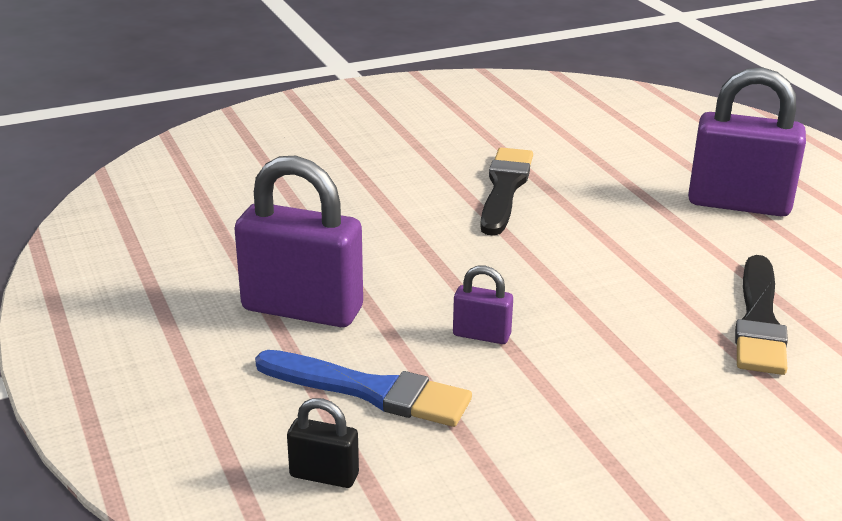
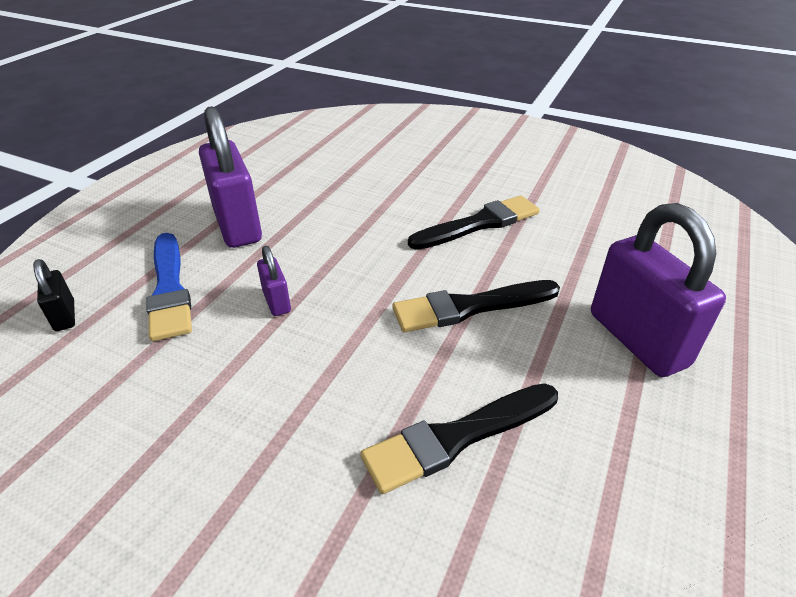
camera: 50 degrees right, 10 degrees up
(617, 247) = (469, 307): none -> black brush

